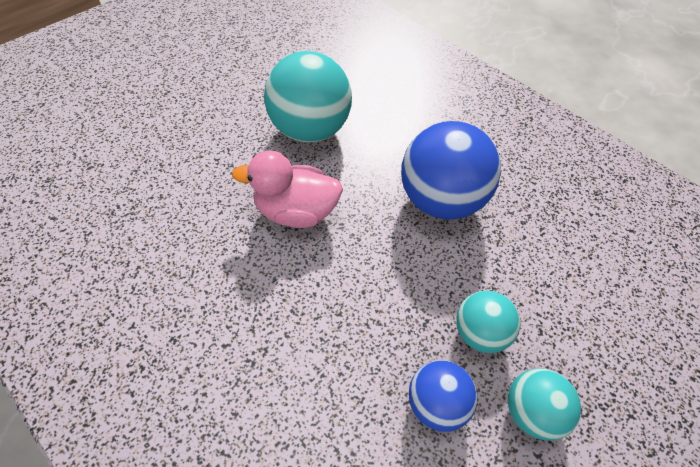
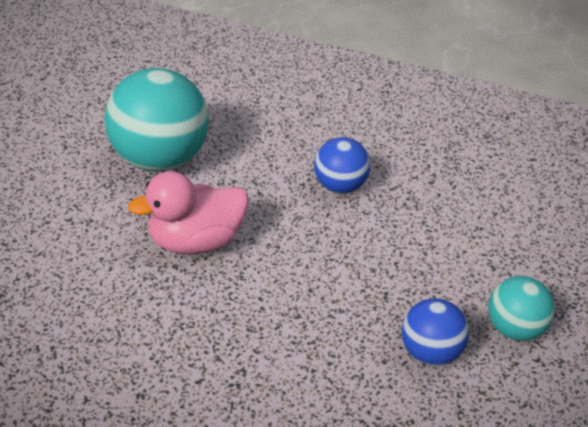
camera: 25 degrees left, 15 degrees down
(440, 200) = (339, 186): blue ball -> blue ball, size x0.54
(479, 332) = (438, 286): turquoise ball -> none

